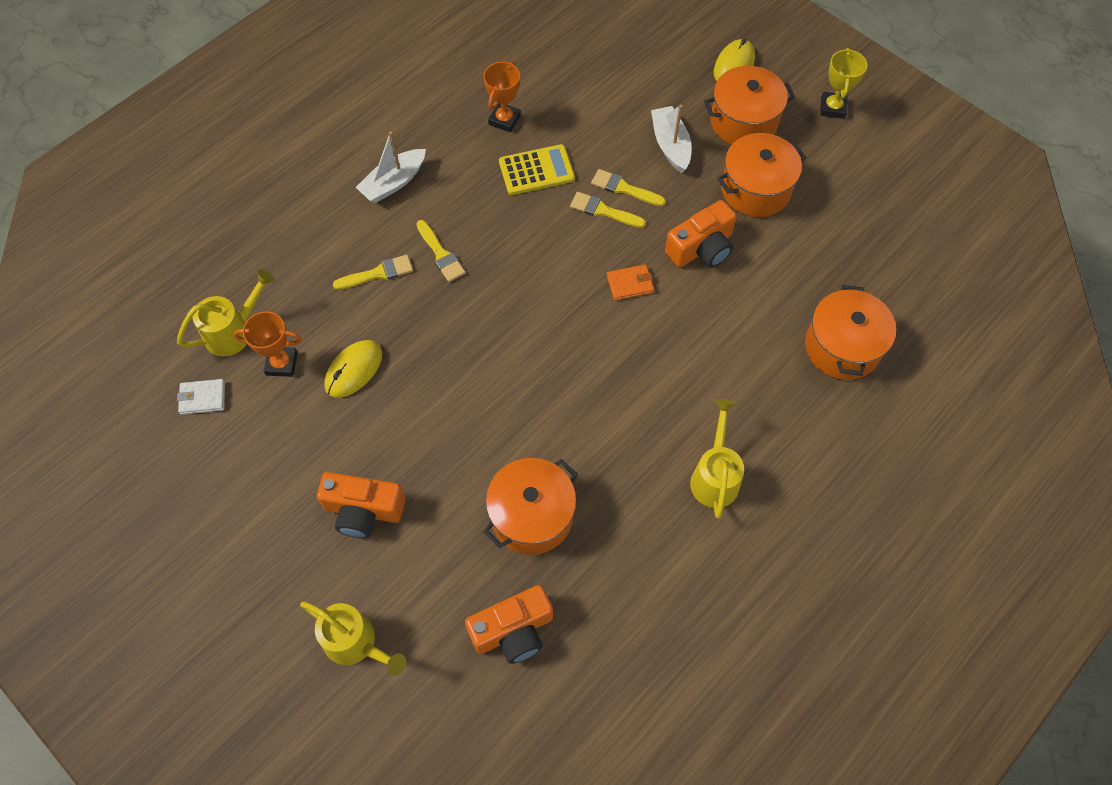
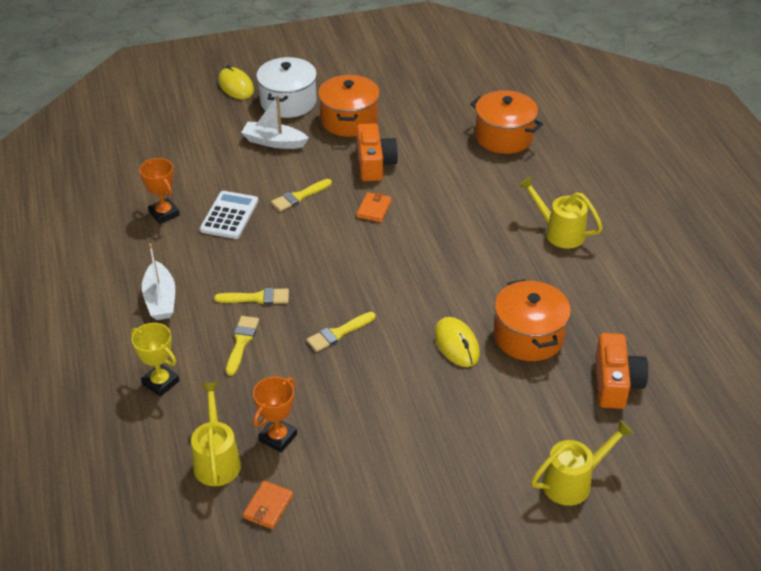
camera: 60 degrees left, 20 degrees down
(202, 398) = (268, 507): white wallet -> orange wallet
(354, 370) = (322, 392): yellow mouse -> yellow mouse (456, 344)
(363, 510) = (458, 434): orange camera -> none
(536, 170) = (229, 215): yellow calculator -> white calculator
(624, 188) = (290, 178): yellow brush -> yellow brush (338, 333)
(743, 122) = (288, 102): orange pot -> white pot
(832, 108) = (316, 61): yellow trophy -> yellow trophy (160, 382)

